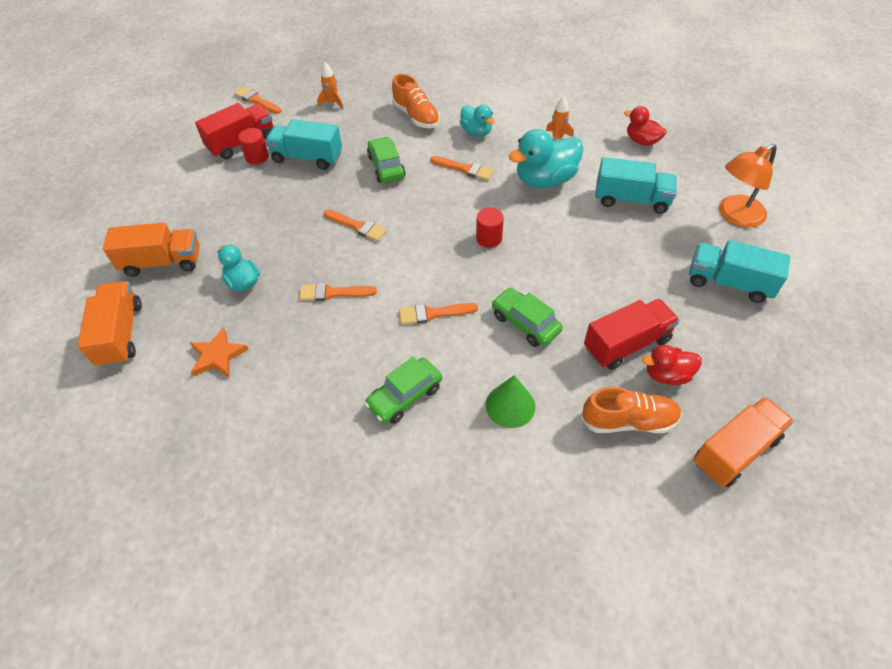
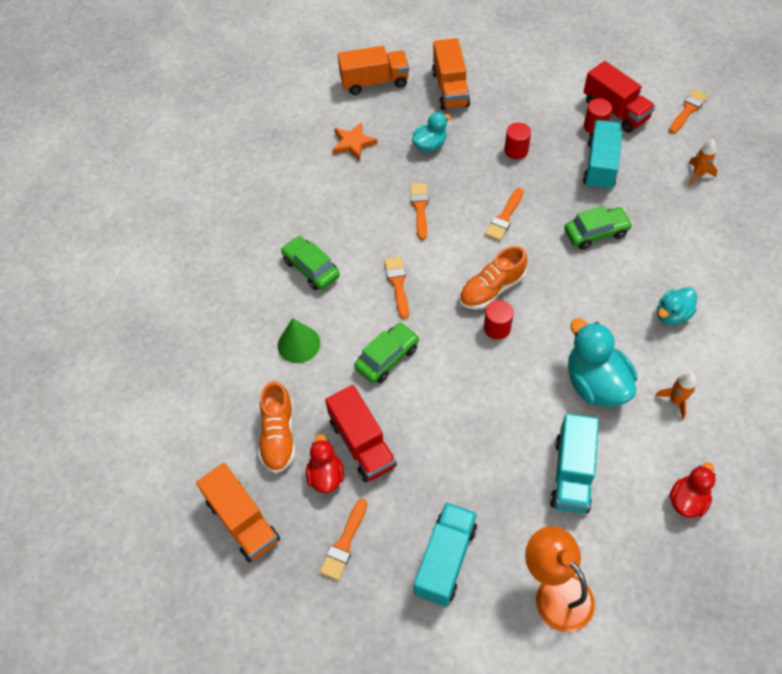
camera: 90 degrees right, 5 degrees up
(271, 213) = (516, 150): none -> red cylinder
(416, 116) = (689, 254): orange shoe -> orange shoe (491, 289)
(465, 169) = (603, 304): orange brush -> orange brush (344, 543)

